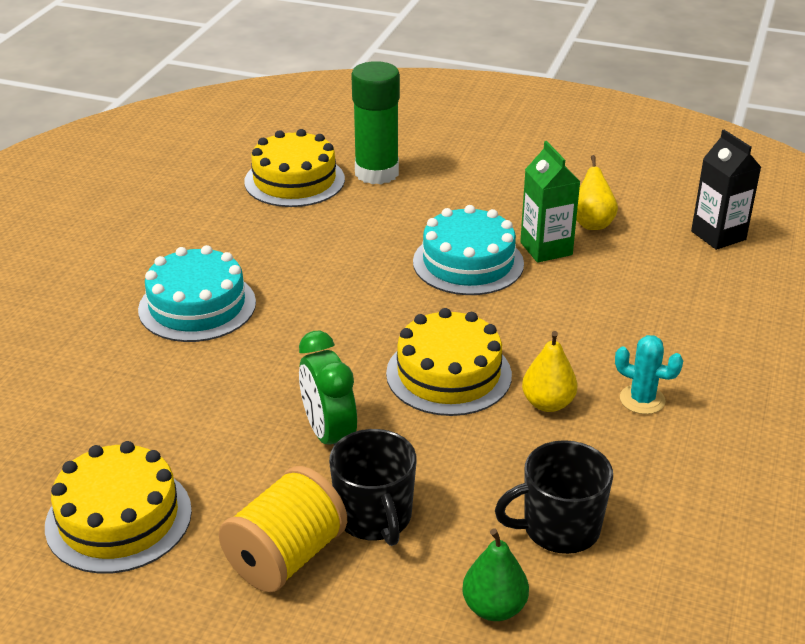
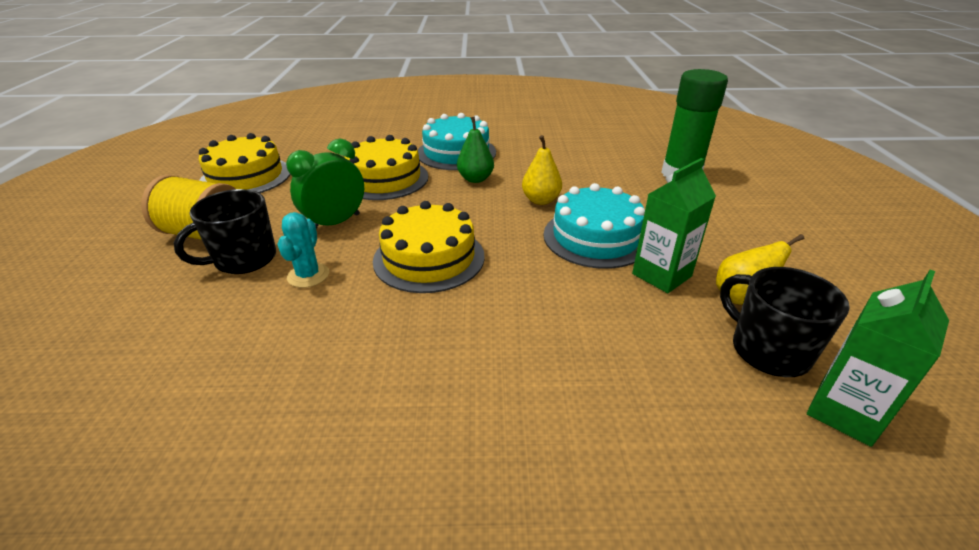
camera: 70 degrees right, 0 degrees up
(294, 180) = (631, 149): yellow cake -> yellow cake (384, 179)
(494, 607) = (128, 338): green pear -> green pear (475, 179)
(548, 403) = (409, 320): yellow pear -> yellow pear (541, 200)
(559, 528) = (226, 359): black mug -> black mug (768, 350)
(642, 400) = (440, 388): turquoise cactus -> turquoise cactus (308, 275)
(718, 235) = (844, 412): black carton -> green carton

